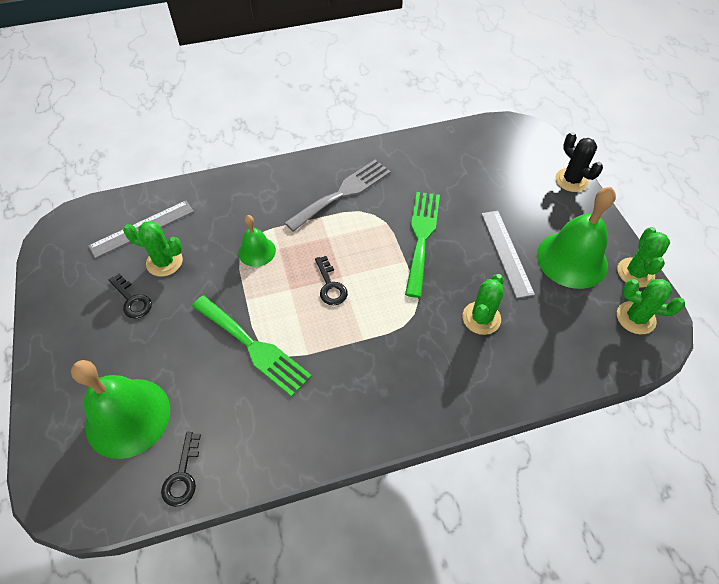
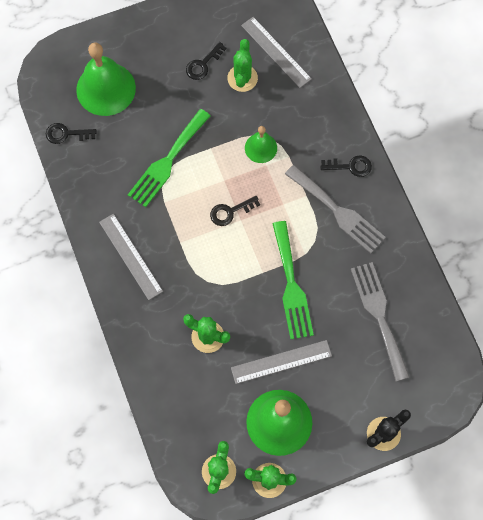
camera: 85 degrees right, 15 degrees up
(295, 179) = (350, 166): none -> black key
(376, 397) = (131, 256): none -> grey ruler
(421, 237) = (291, 285): green fork -> green fork turned 75 degrees clockwise
(454, 172) = (379, 315): none -> grey fork

